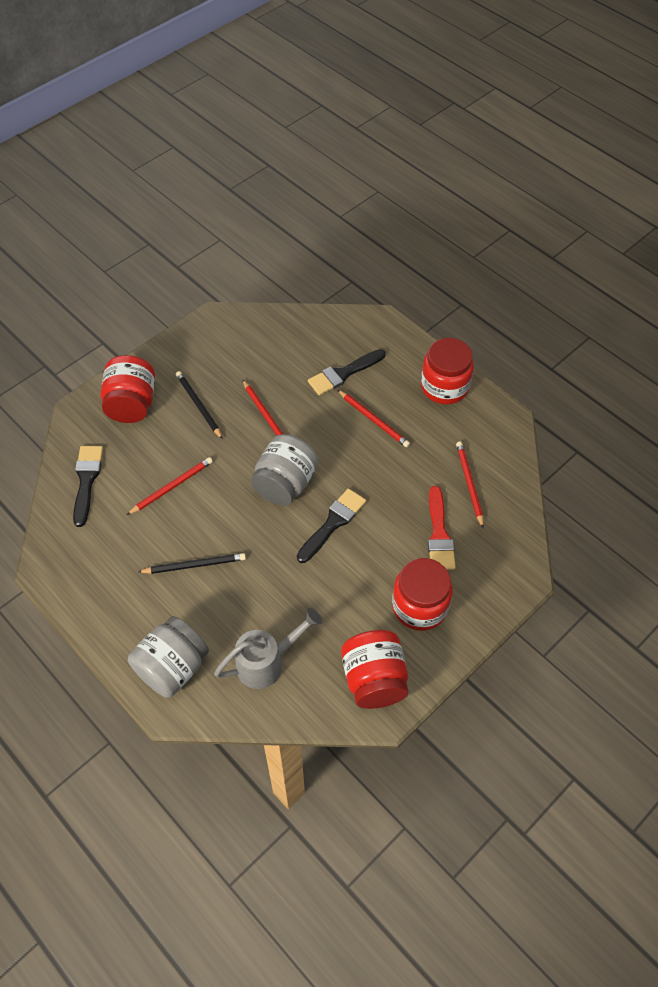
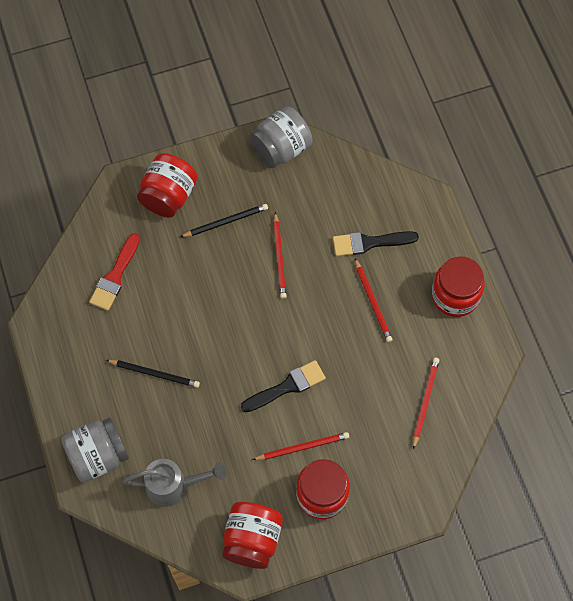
camera: 25 degrees right, 10 degrees up
(87, 481) = (100, 255): black brush -> none
(171, 487) = (167, 292): red pencil -> red pencil (302, 447)
(199, 406) = (225, 222): black pencil -> black pencil turned 75 degrees clockwise
(285, 484) = (264, 331): grey jar -> grey jar (281, 149)
(439, 534) = (373, 437): red brush -> red brush (115, 276)

